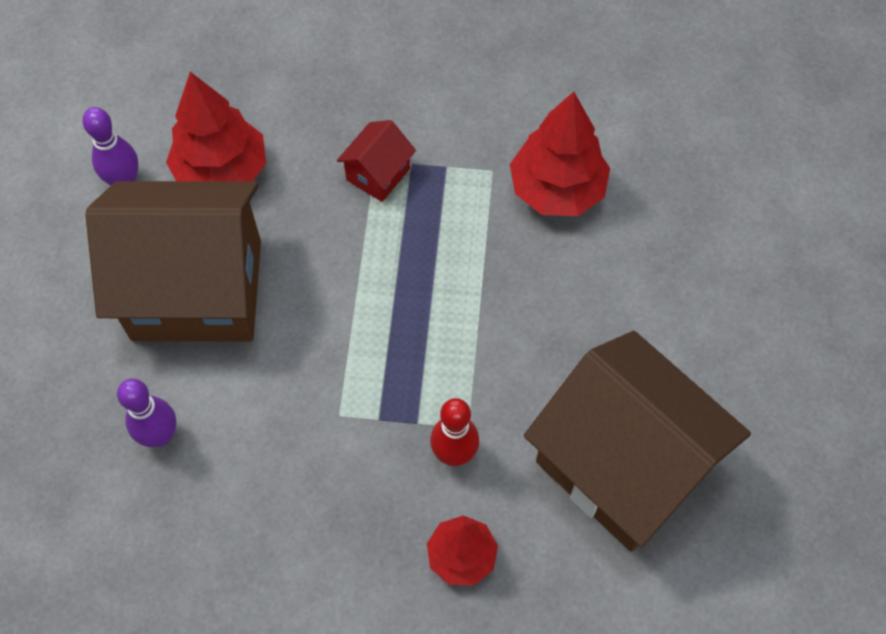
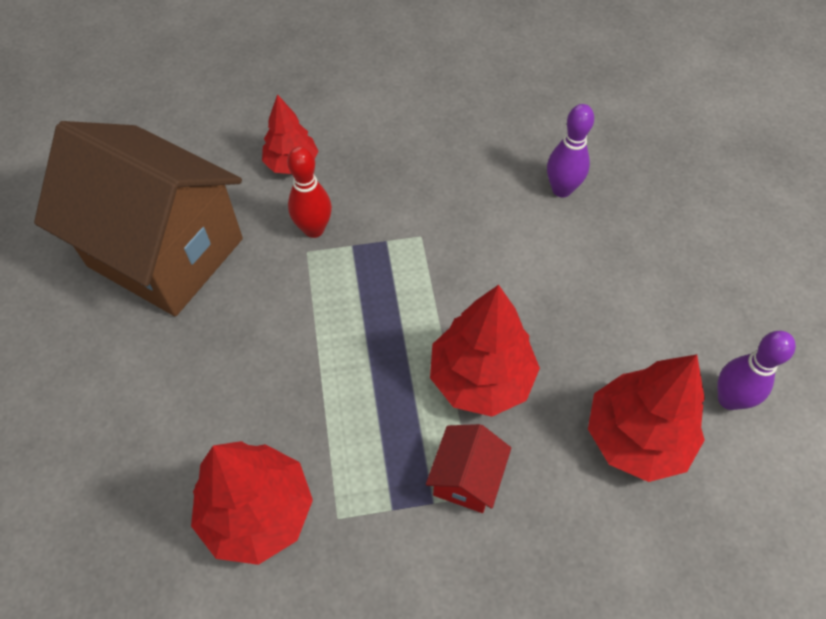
camera: 165 degrees right, 5 degrees down
(197, 290) = (595, 309): brown house -> none
(334, 251) = (480, 378): none -> red tree

